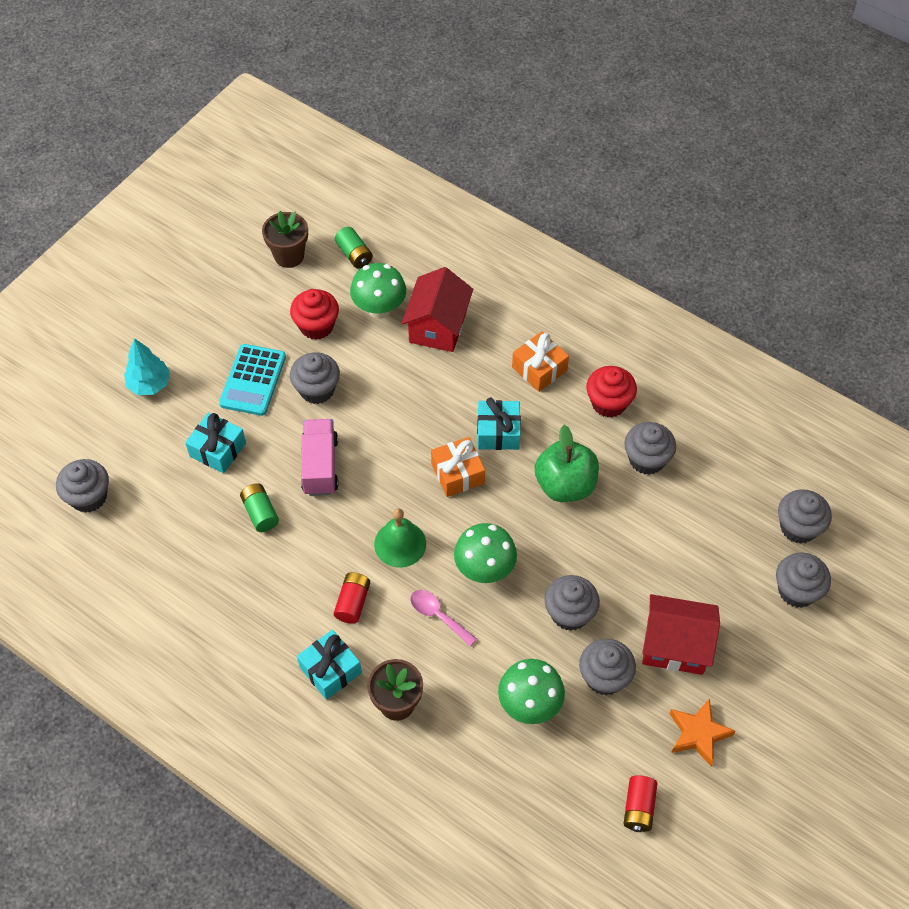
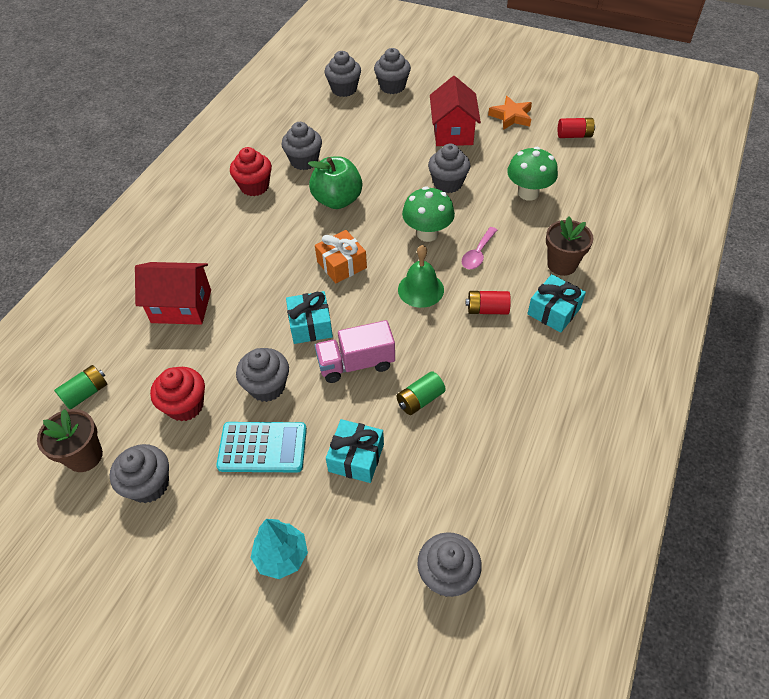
camera: 100 degrees left, 5 degrees down
(379, 309) = (161, 356): green mushroom -> none
(498, 432) = (294, 246): turquoise gift -> turquoise gift (310, 325)
(539, 369) = (224, 231): orange gift -> none
(604, 677) = (490, 161): grey cupcake -> grey cupcake (149, 485)

